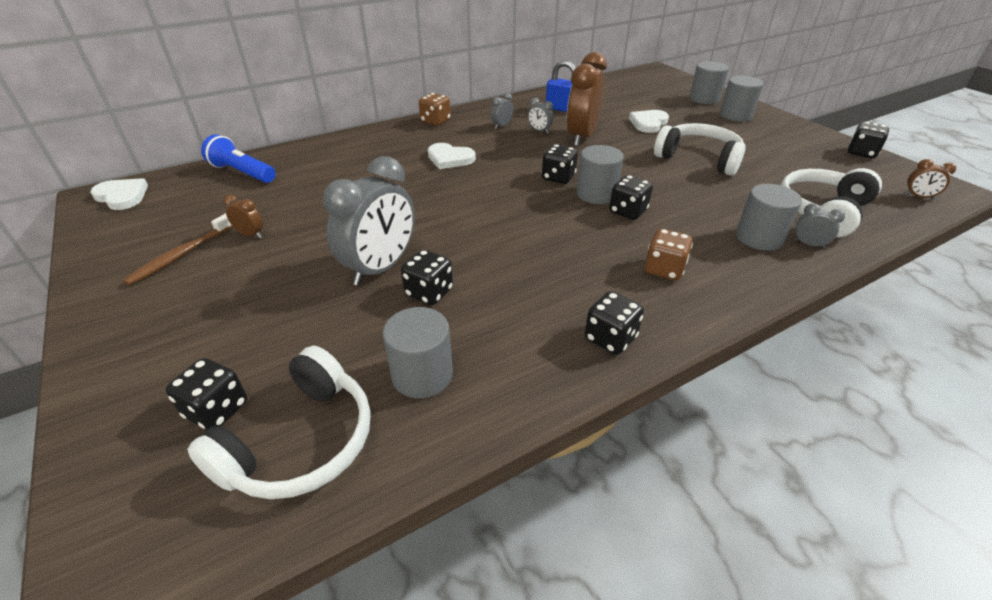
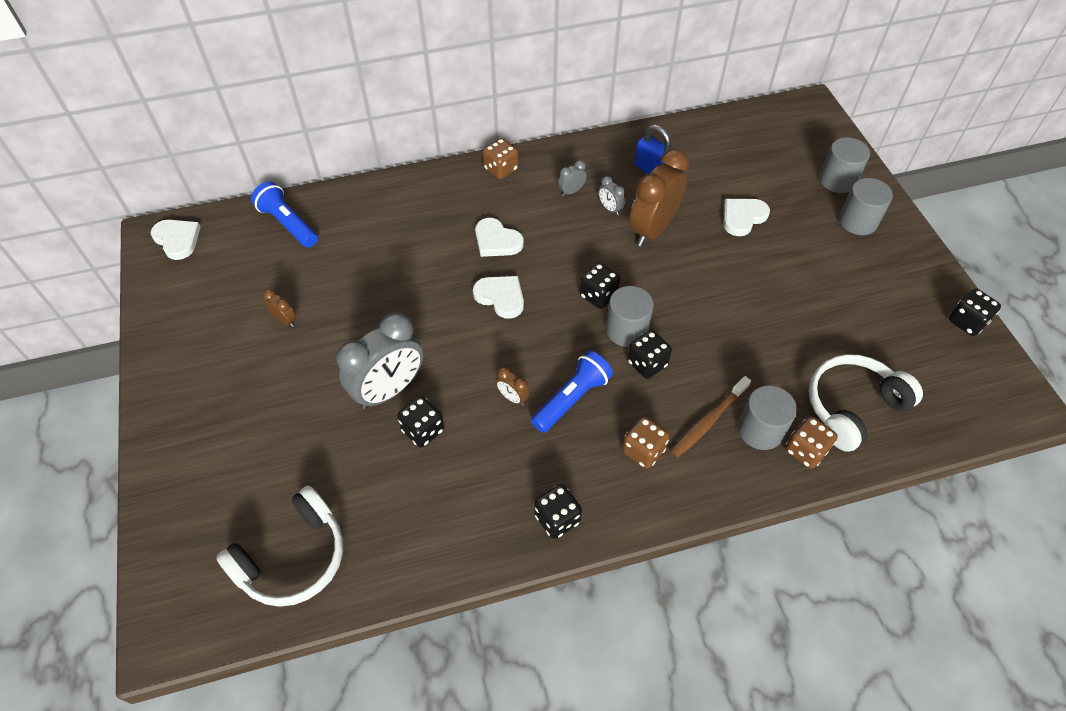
camera: 15 degrees right, 15 degrees up
(182, 254) = (225, 334): brown toothbrush -> brown toothbrush (708, 421)
(217, 410) = (239, 513): black dice -> none
(422, 375) = (393, 518): grey cylinder -> none
(469, 190) = (501, 297): none -> white heart
(572, 245) = (572, 399): none -> blue flashlight
(698, 158) = (767, 294): white headphones -> none
(809, 244) = (805, 450): grey clock -> brown dice
(918, 196) = (978, 408): brown clock -> brown clock (513, 398)

